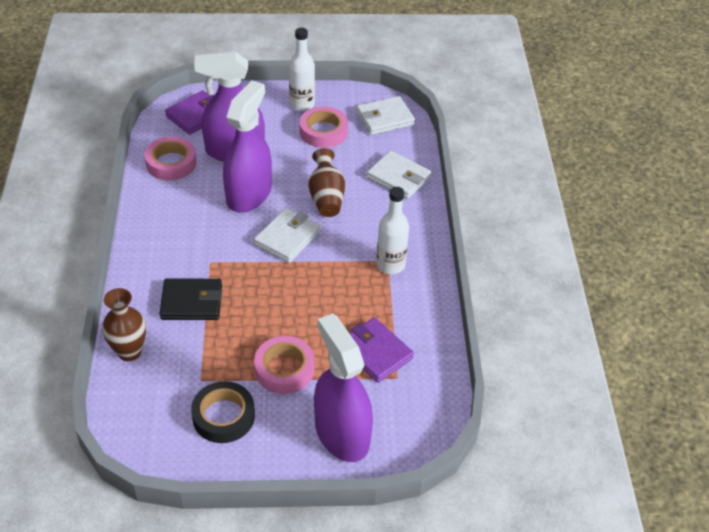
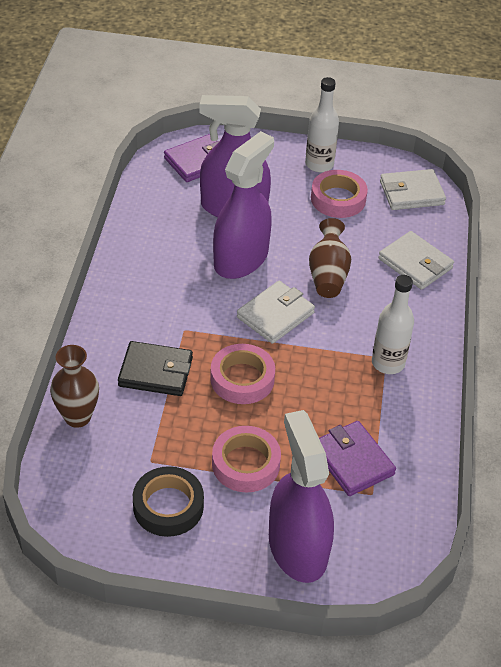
camera: 10 degrees right, 0 degrees up
(171, 163) = (160, 212): pink tape -> pink tape (242, 379)

